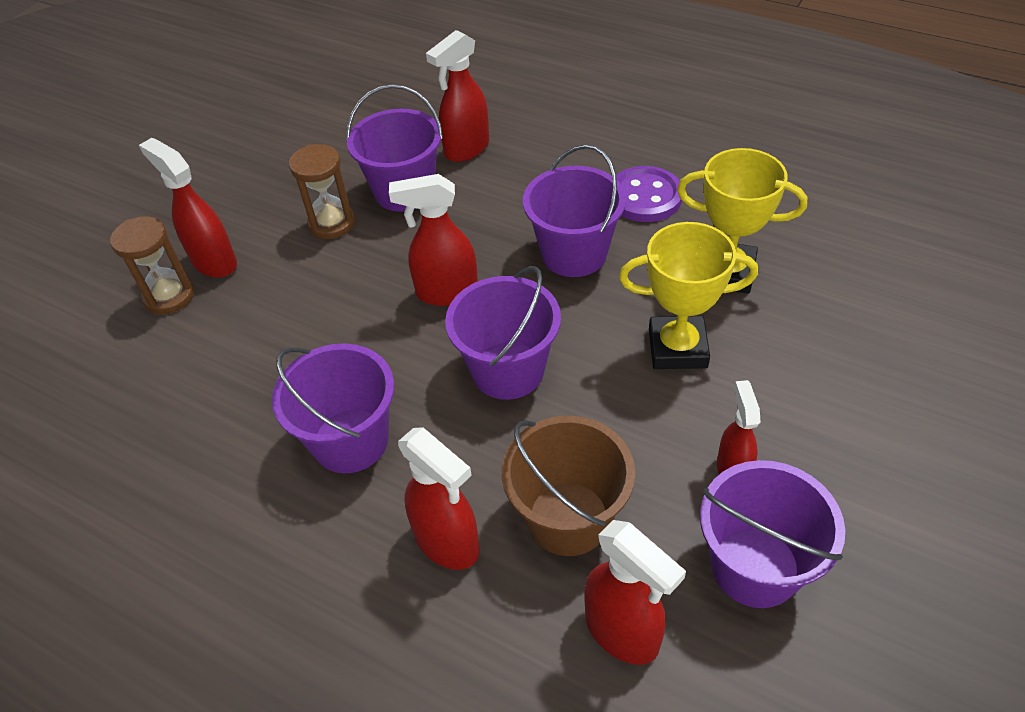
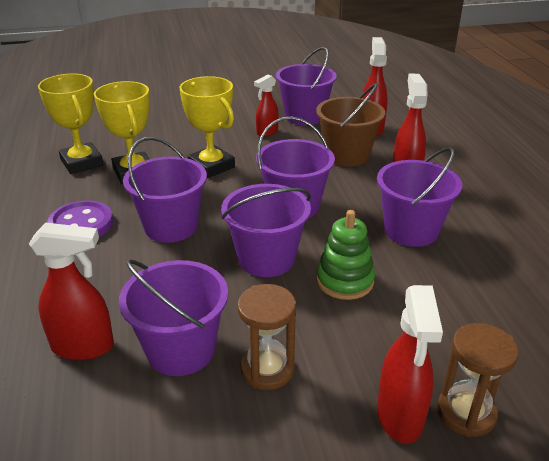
camera: 135 degrees left, 15 degrees down
(354, 326) = (344, 281): none -> green stacking toy
(446, 293) = (266, 259): red spray bottle -> purple bucket
(795, 239) = (82, 163): none -> yellow trophy

